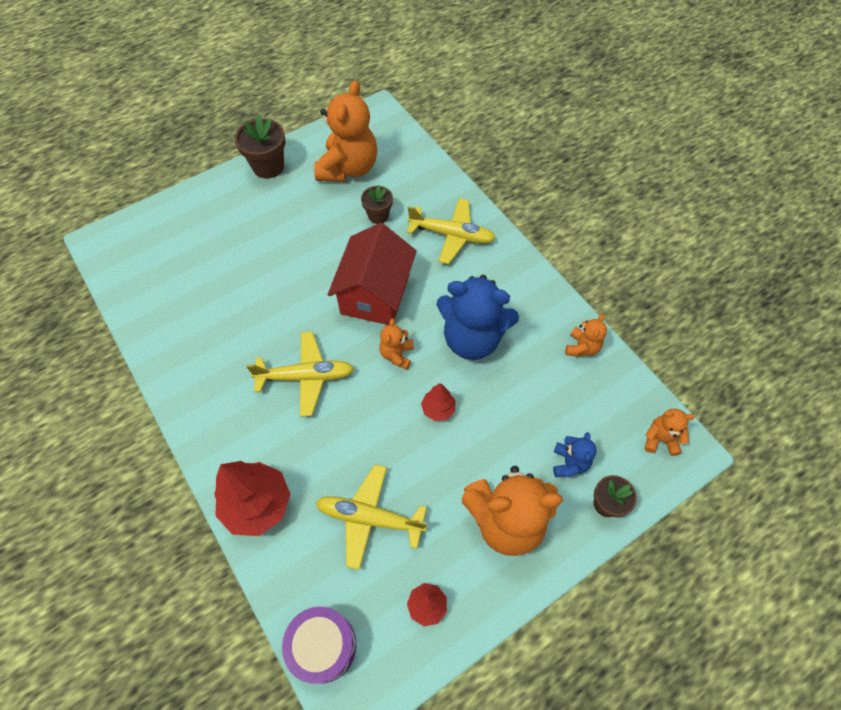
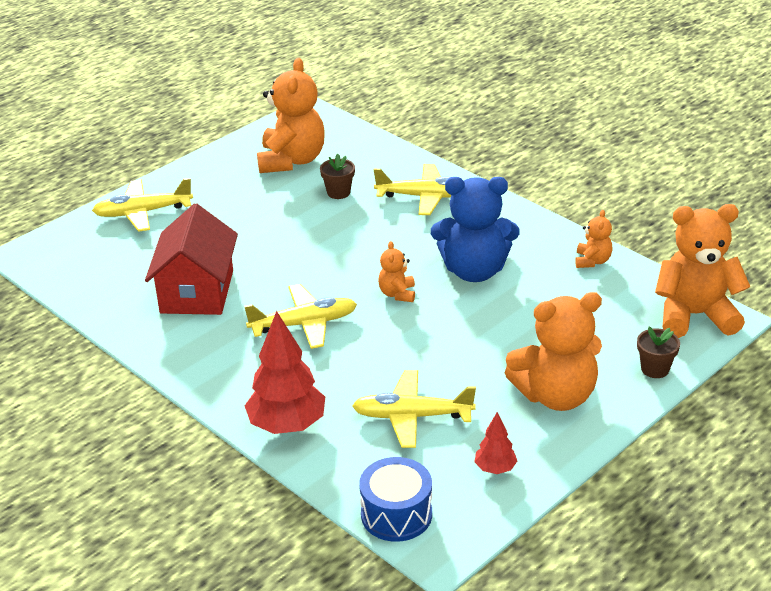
camera: 10 degrees left, 25 degrees down
(207, 209) = (143, 212): none -> yellow plane
(268, 166) = (200, 170): brown flower pot -> none
(323, 646) = (396, 514): purple drum -> blue drum
(375, 294) = (357, 252): red house -> red house (197, 291)
(438, 409) = (456, 327): red tree -> none
(569, 463) = (607, 346): blue teddy bear -> none
(660, 439) = (694, 315): orange teddy bear -> orange teddy bear, size x2.11

